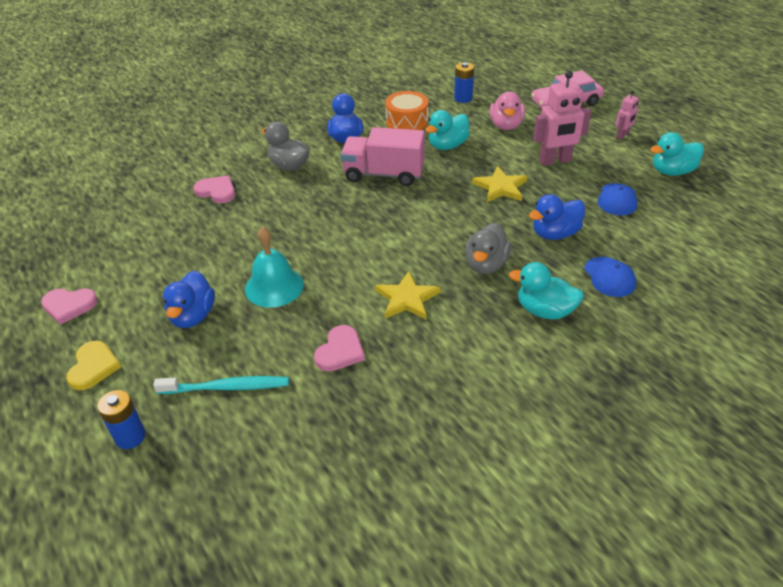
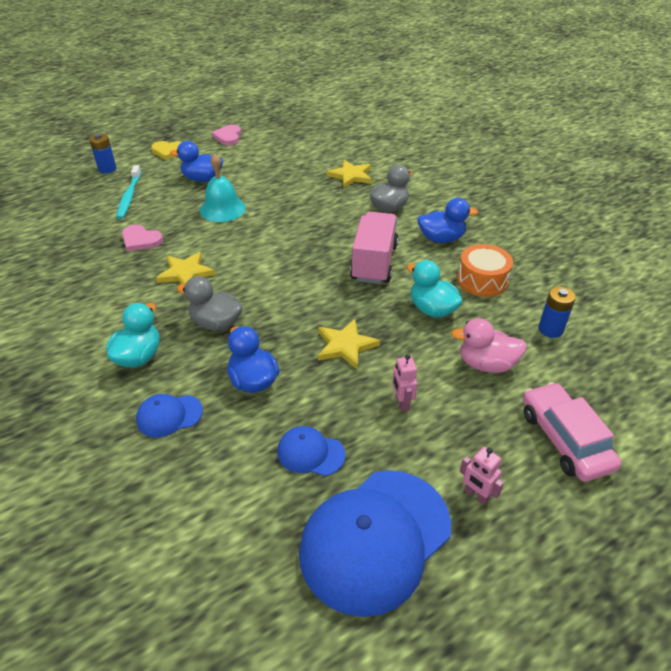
camera: 90 degrees right, 0 degrees up
(217, 191) = (351, 176): pink heart -> yellow star
(555, 161) = (401, 402): pink robot -> pink robot, size x0.53
(672, 171) = (375, 539): turquoise duck -> blue cap

